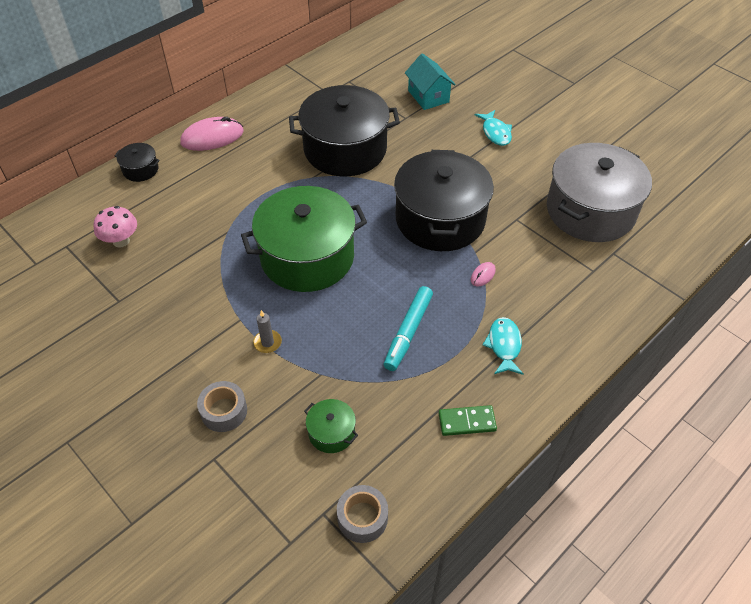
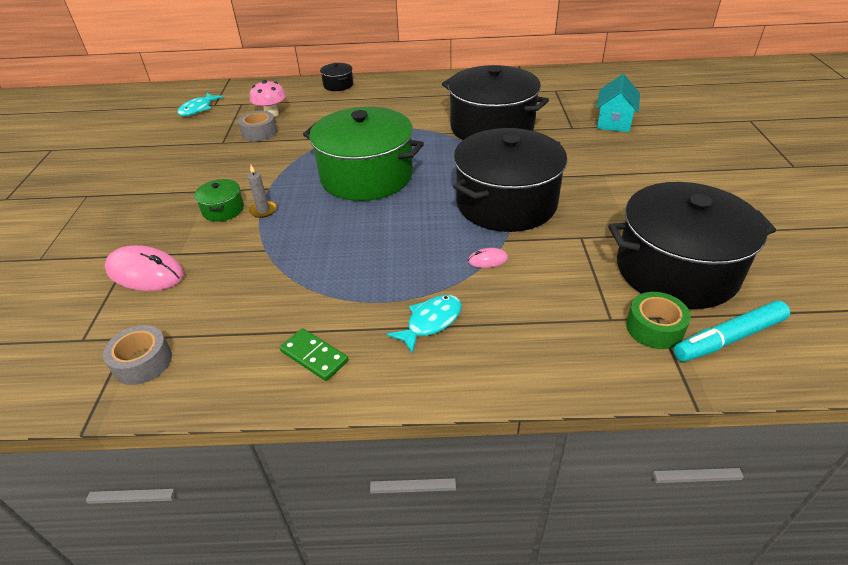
camera: 45 degrees right, 10 degrees down
(212, 137) = (407, 85): pink mouse -> pink mouse (145, 272)
(224, 411) = (178, 233): grey tape -> grey tape (259, 132)
(331, 432) = (213, 291): green pot -> green pot (223, 210)
(408, 332) = (365, 262): turquoise marker -> turquoise marker (728, 338)
(495, 133) = (647, 168): turquoise fish -> turquoise fish (198, 109)
(590, 211) = (676, 269): grey pot -> black pot
(619, 261) = (654, 328): none -> green tape

